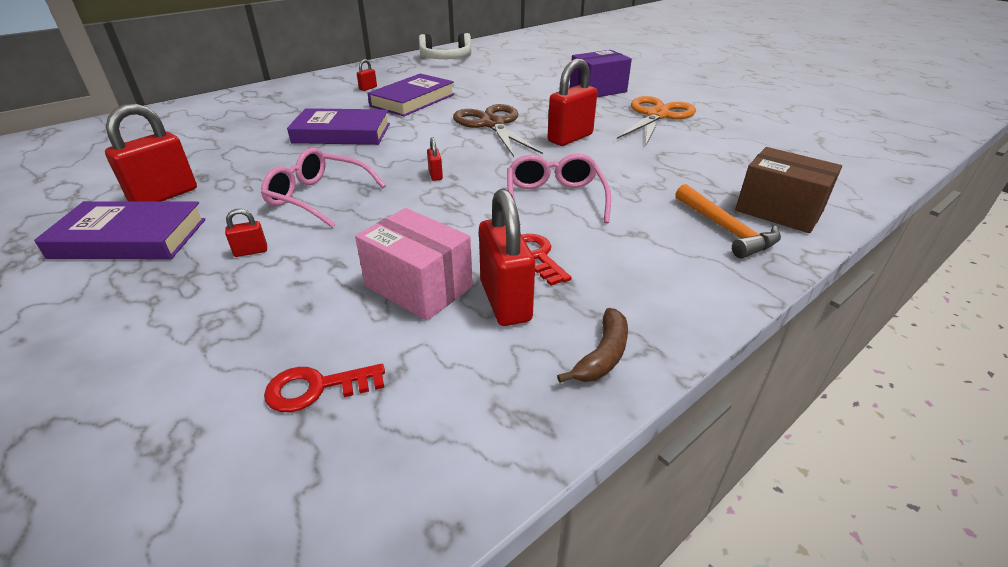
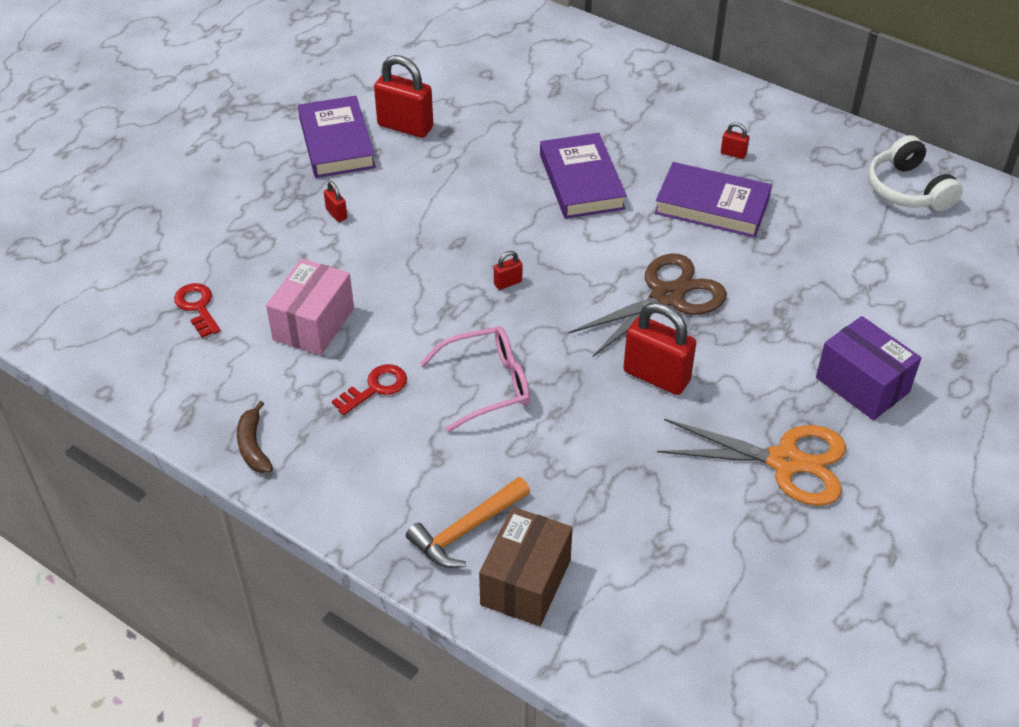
camera: 75 degrees right, 10 degrees up
(318, 197) = (434, 217): pink glasses -> none
(505, 301) = (306, 379): red padlock -> none
(602, 355) = (253, 446): brown banana -> brown banana turned 60 degrees clockwise

